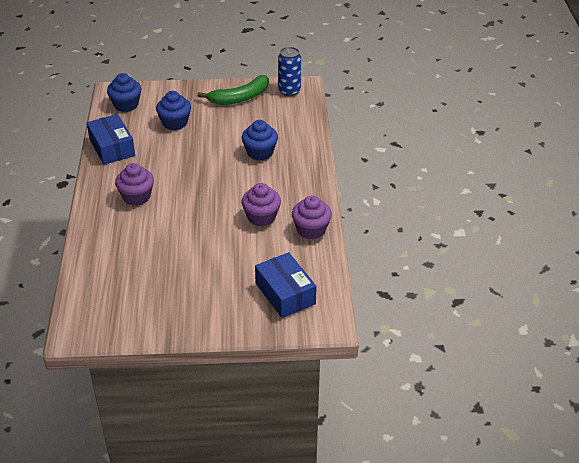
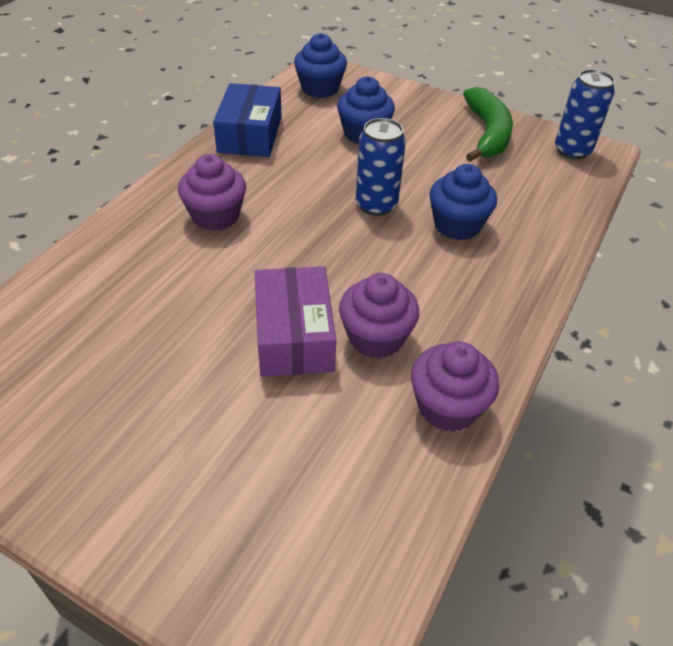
camera: 30 degrees right, 5 degrees up
(213, 158) = (376, 205): none -> blue can
(225, 232) = (294, 336): none -> purple box
(240, 97) = (487, 133): green banana -> green banana turned 90 degrees counterclockwise
(285, 293) = (297, 526): blue box -> none

